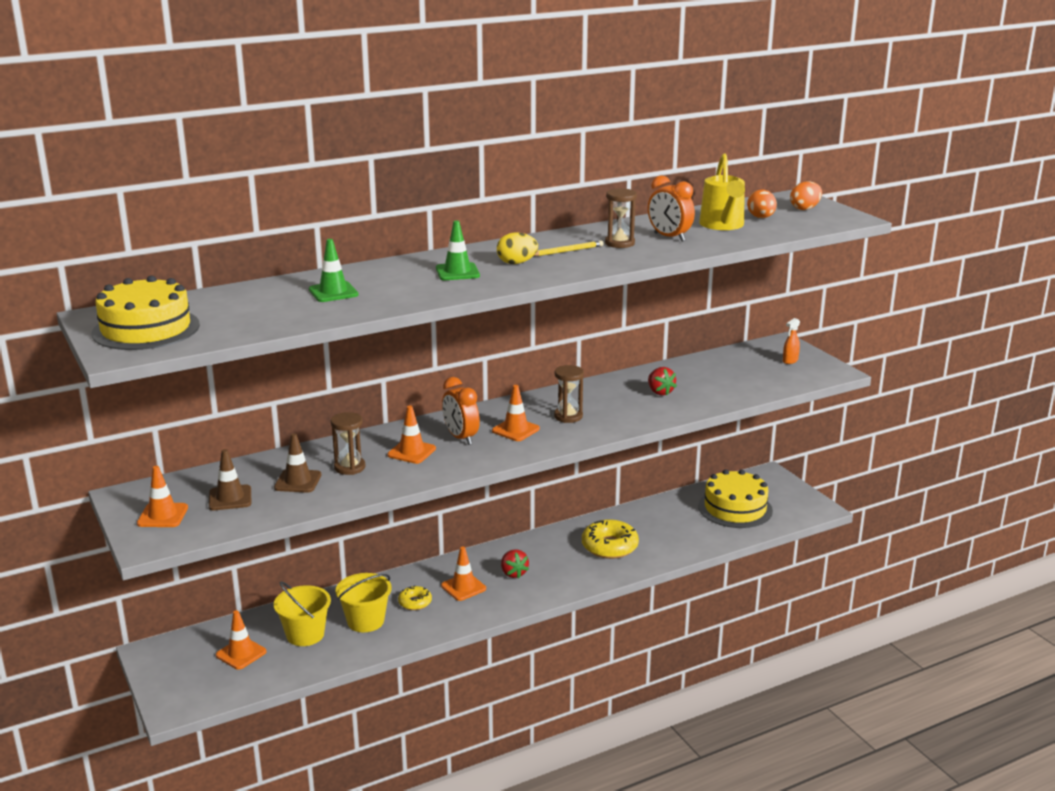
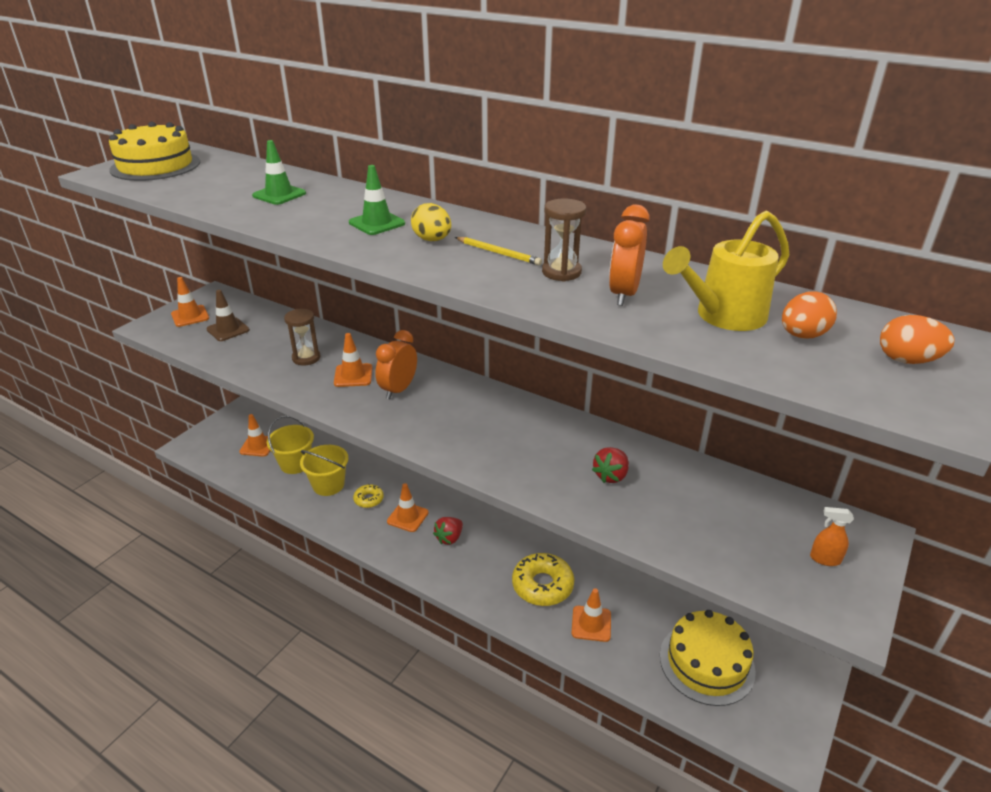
camera: 60 degrees right, 10 degrees up
(298, 481) = (269, 345): brown traffic cone -> none
(515, 430) = (438, 413): orange traffic cone -> orange traffic cone (591, 624)
(568, 416) = (493, 434): brown hourglass -> none

